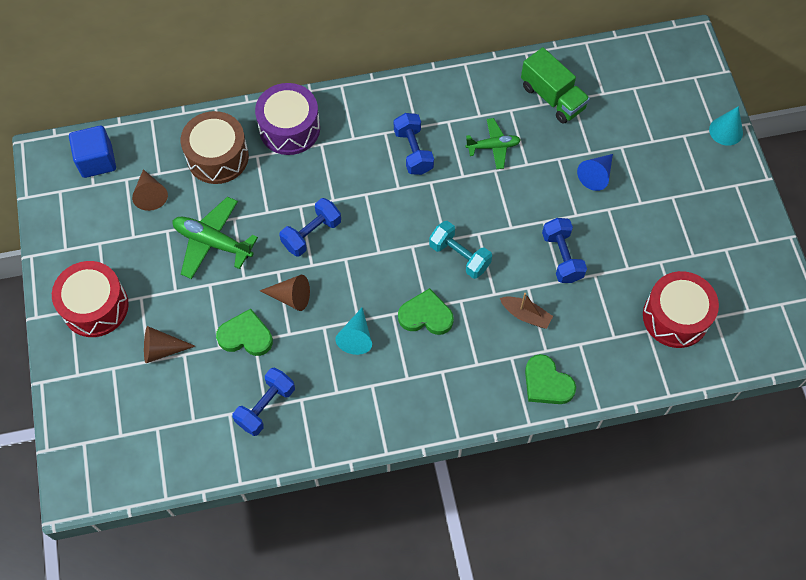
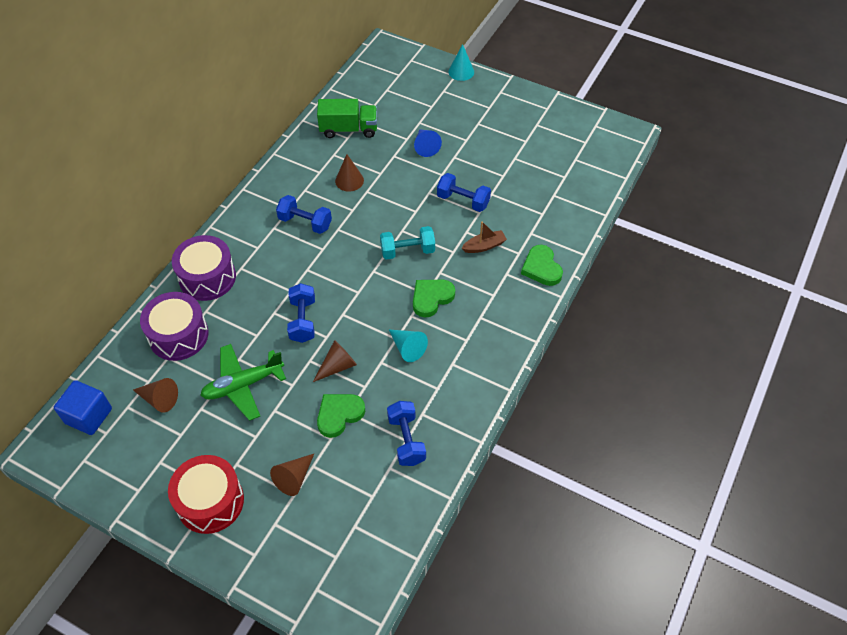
camera: 50 degrees left, 10 degrees down
(217, 157) = (178, 335): brown drum -> purple drum
(493, 146) = (349, 180): green plane -> brown cone
(547, 383) = (541, 268): green heart -> green heart turned 75 degrees clockwise
(675, 317) = (557, 176): red drum -> none

